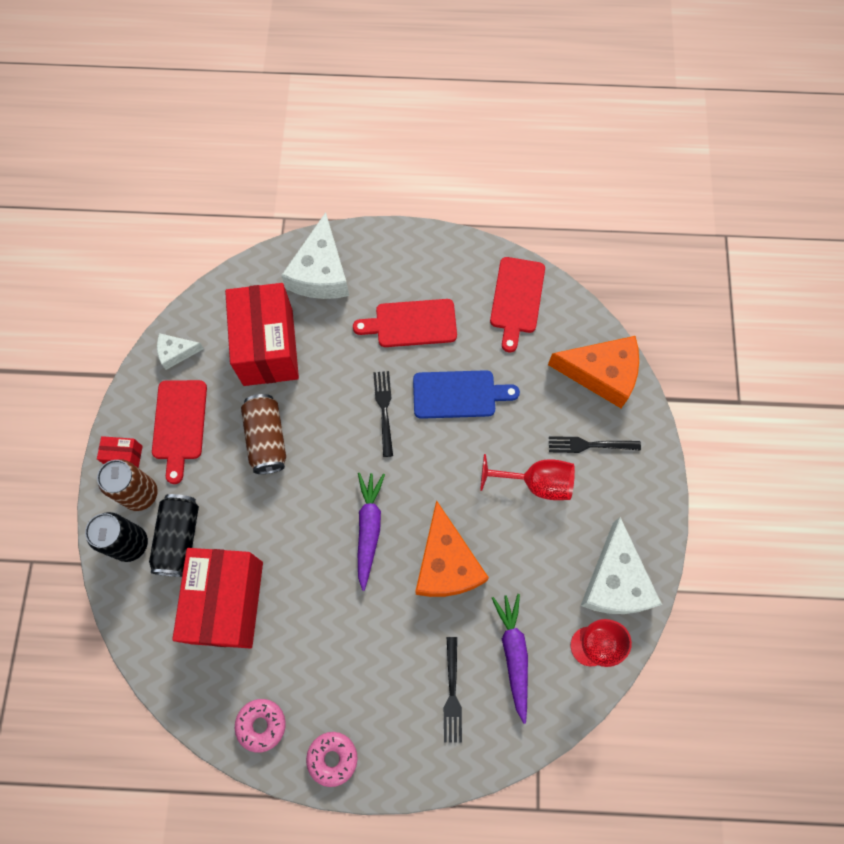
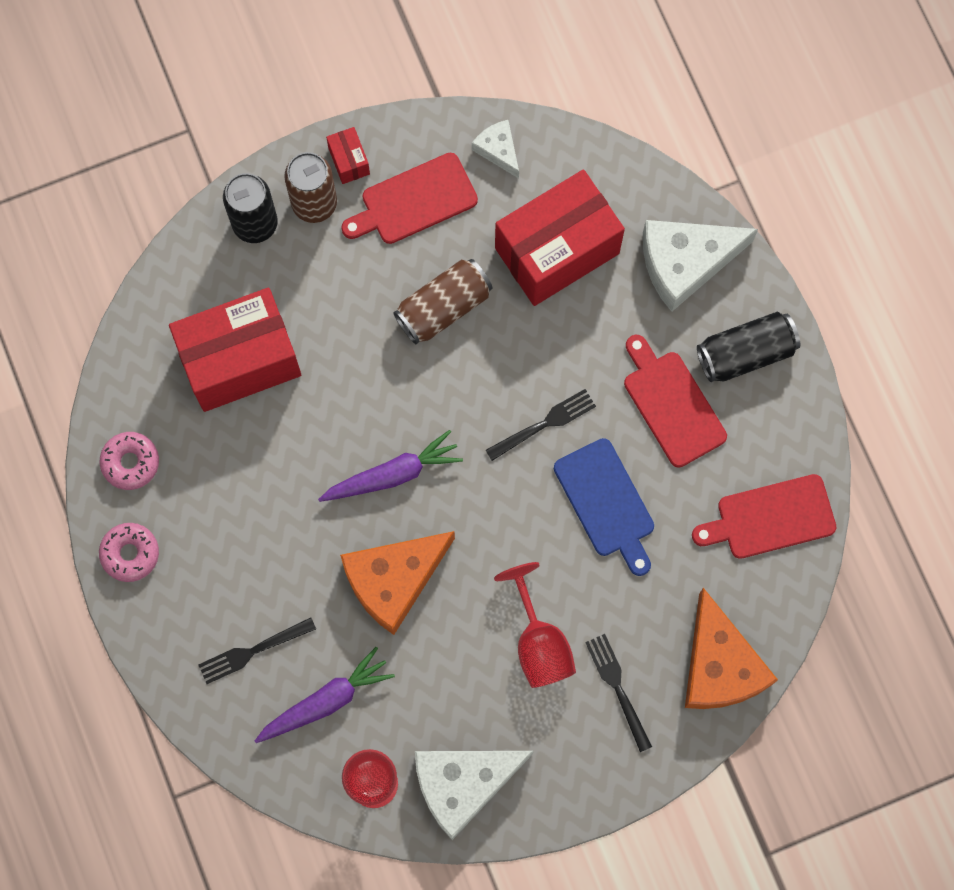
camera: 65 degrees right, 5 degrees up
(179, 538) = (285, 272): black can -> black can (745, 353)

